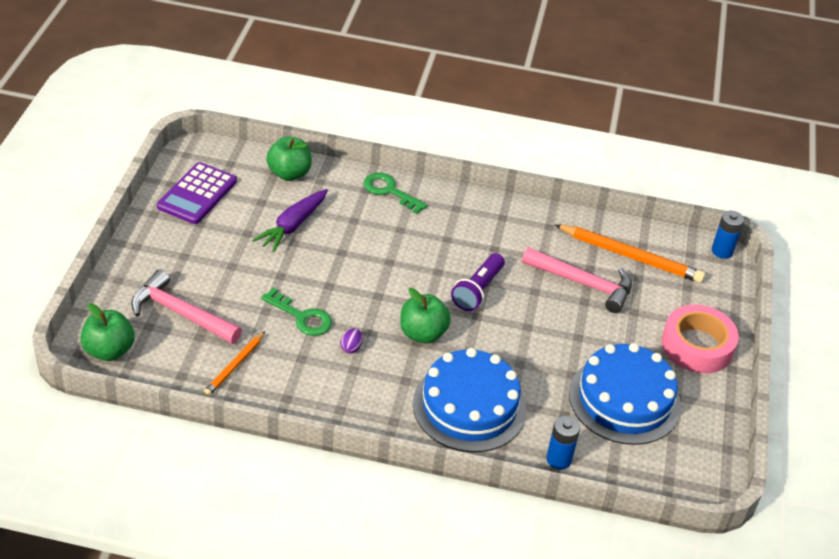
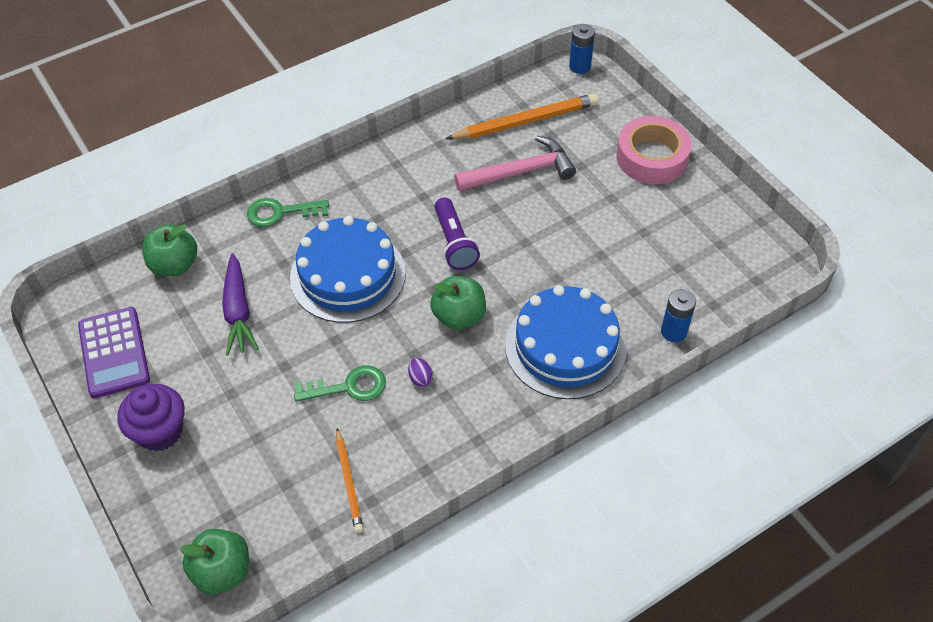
camera: 40 degrees left, 10 degrees up
(169, 254) = (160, 431): none -> purple cupcake
(181, 313) = (242, 477): pink hammer -> none
(624, 400) = (658, 243): blue cake -> blue cake (347, 275)

